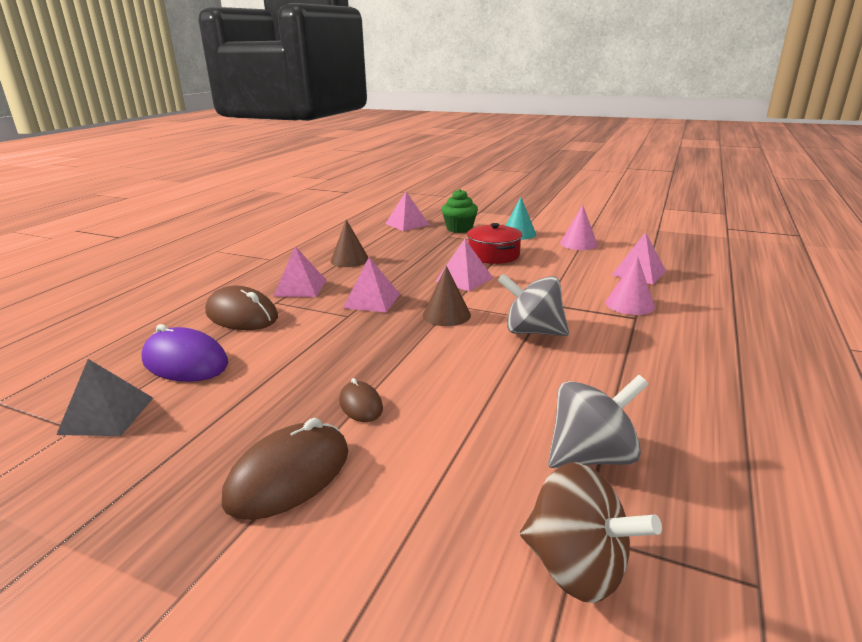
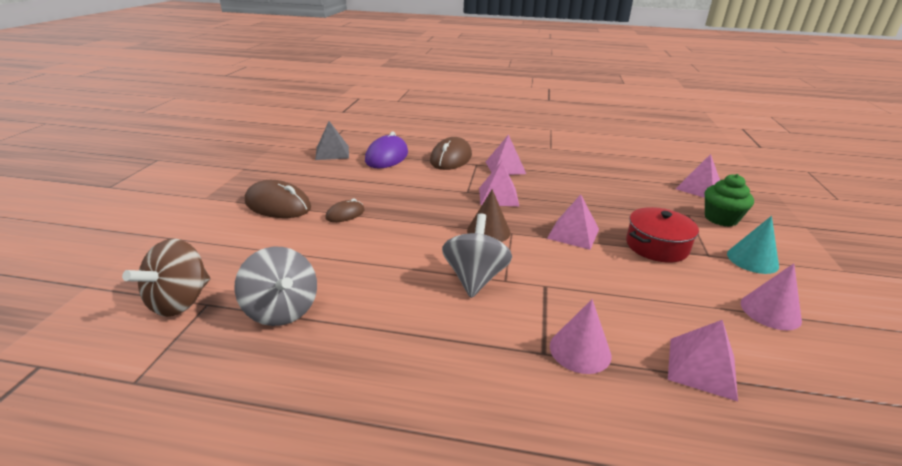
camera: 75 degrees right, 5 degrees up
(349, 260) = (574, 176): brown cone -> none

